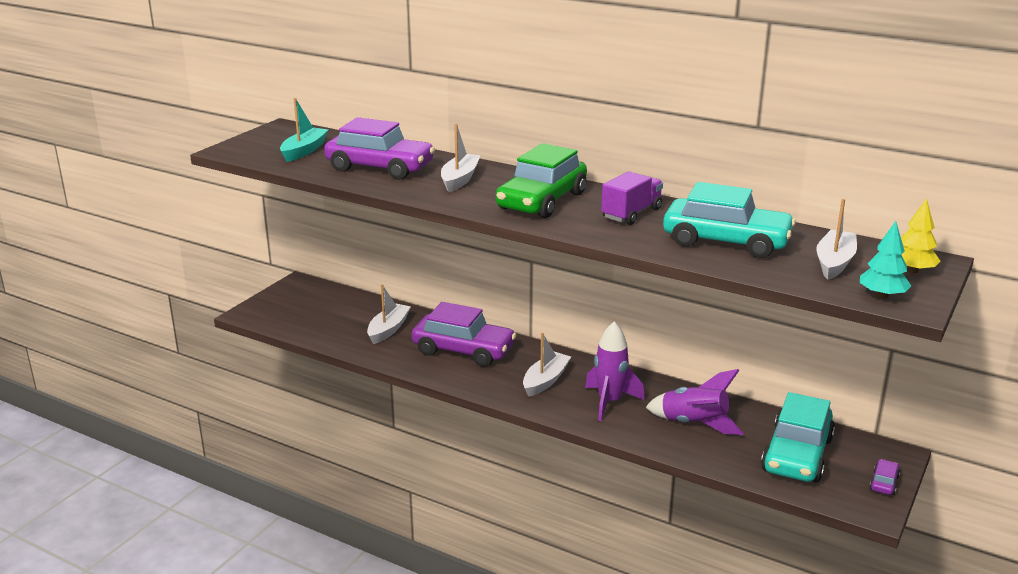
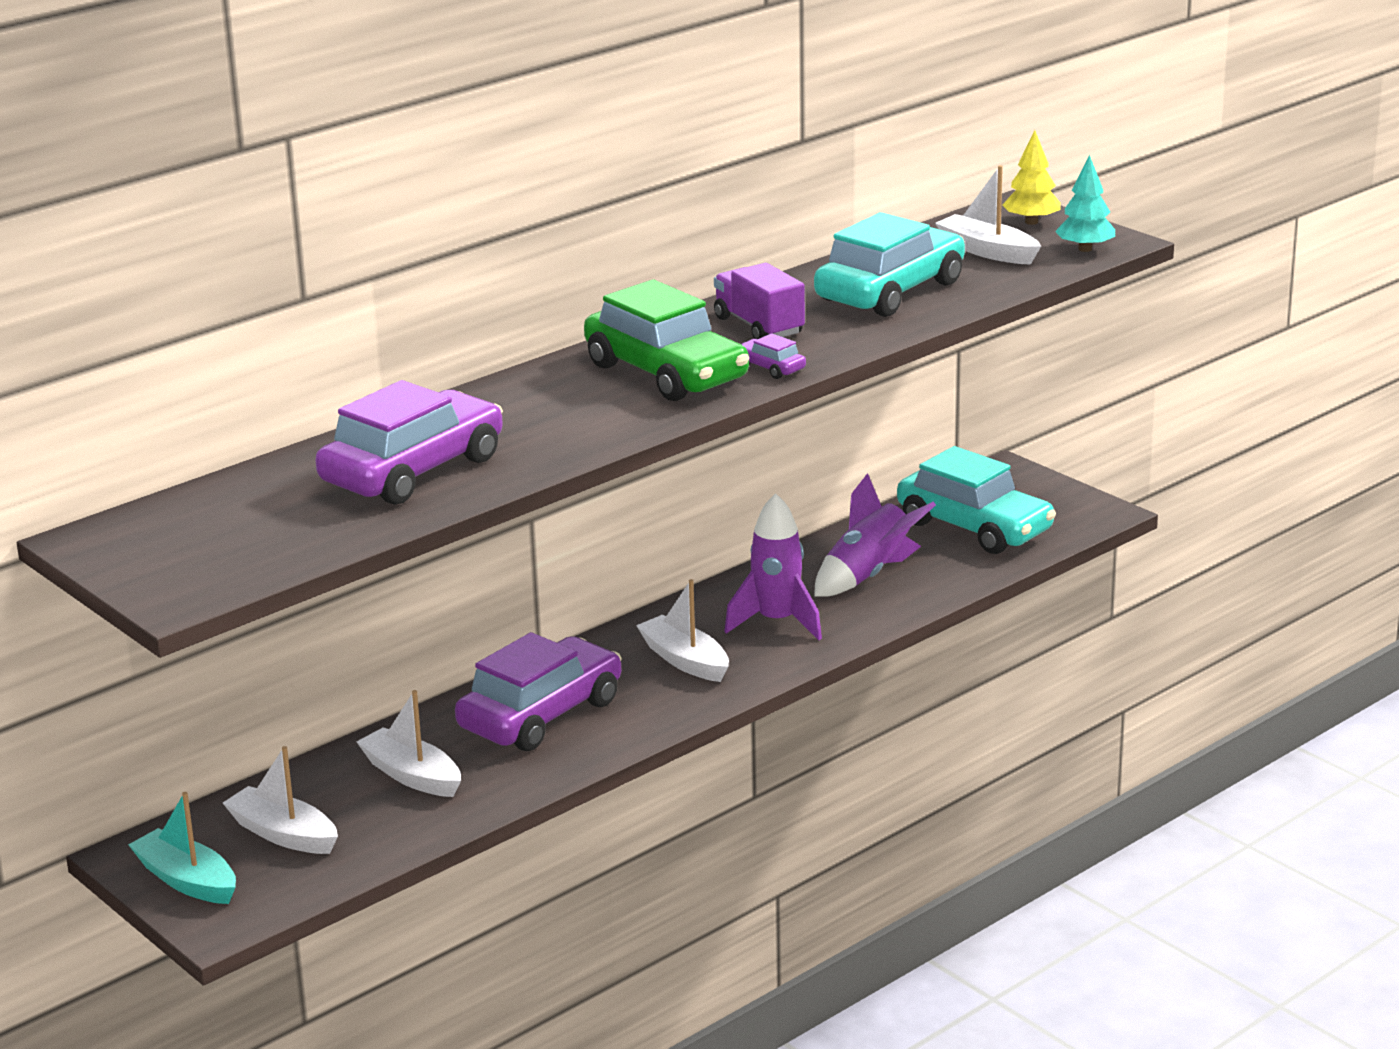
camera: 70 degrees left, 0 degrees up
(304, 151) = (257, 527): turquoise boat -> turquoise boat (187, 880)
(459, 179) = (526, 416): white boat -> white boat (283, 834)
(884, 483) = (1056, 493): purple car -> purple car (770, 368)

